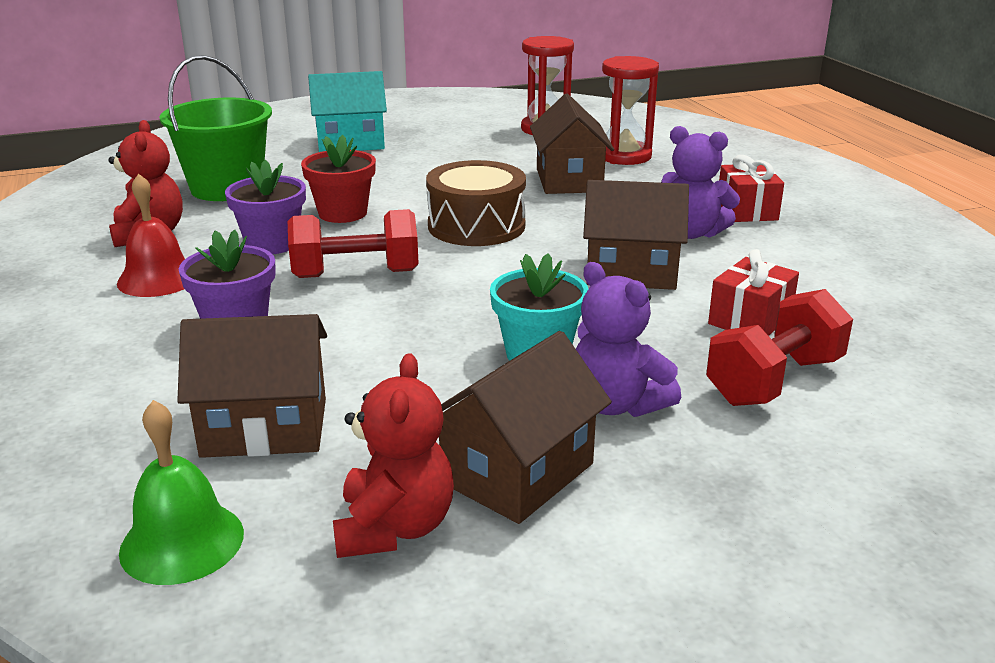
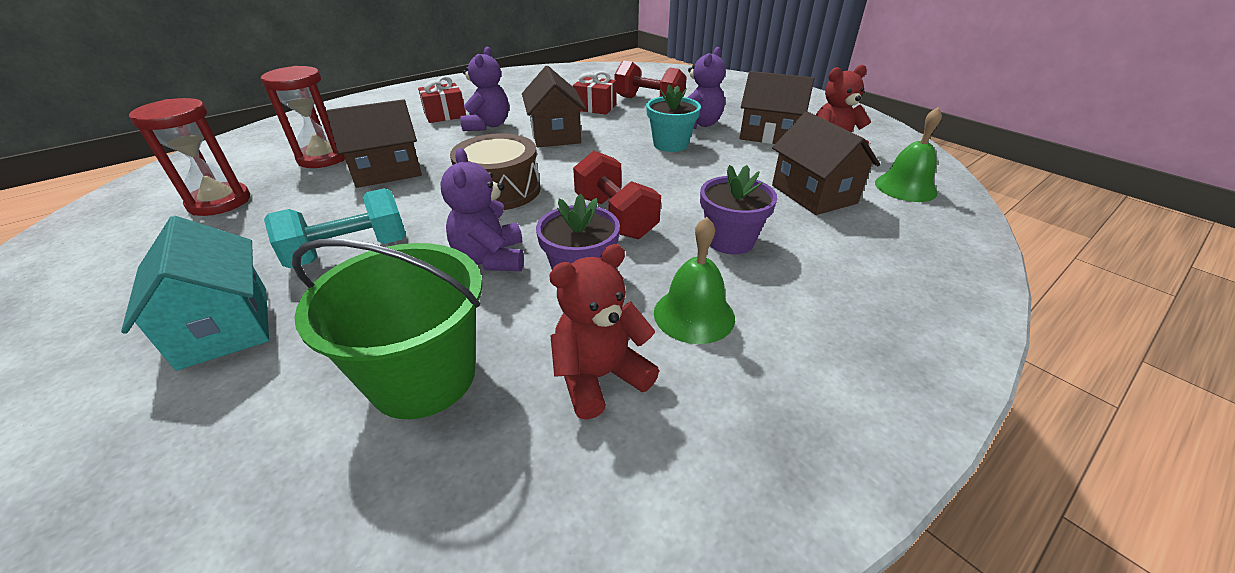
camera: 110 degrees left, 10 degrees up
(158, 279) = (694, 315): red bell -> green bell
(342, 213) = (491, 258): red flower pot -> purple teddy bear
(411, 169) = (350, 252): none -> turquoise dumbbell

